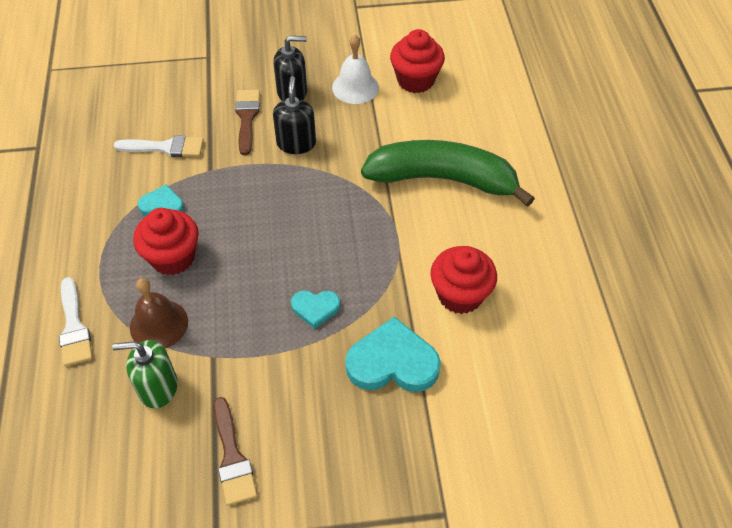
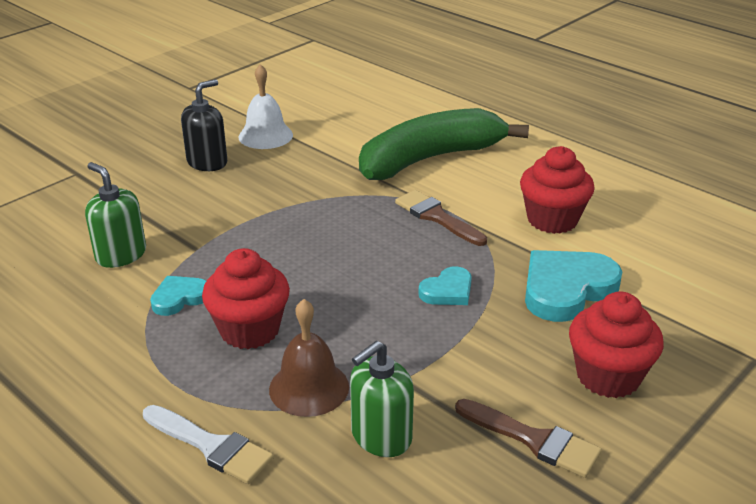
camera: 40 degrees left, 20 degrees down
(165, 147) = (121, 255): white brush -> green soap dispenser
(247, 118) = (184, 197): brown brush -> brown brush (436, 217)
(296, 143) = (262, 193): black soap dispenser -> none
(415, 80) = (315, 111): red cupcake -> red cupcake (608, 376)

